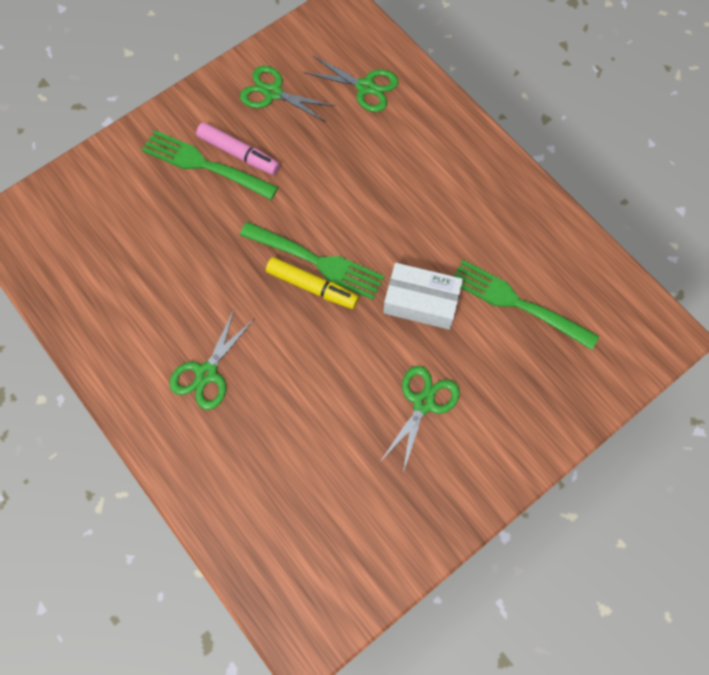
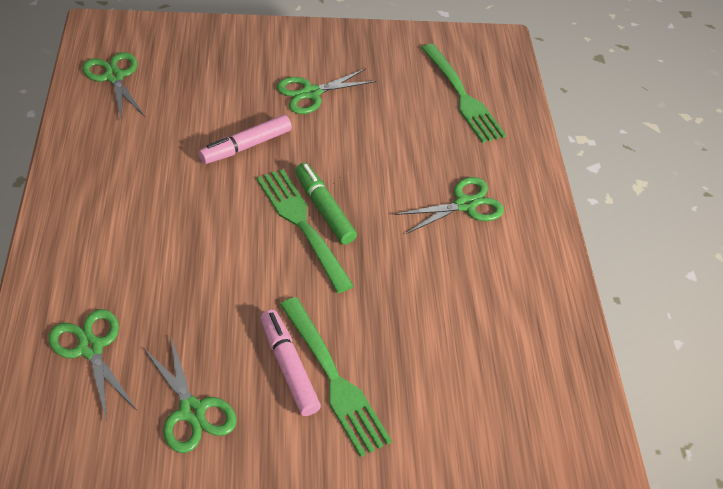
camera: 150 degrees left, 20 degrees down
(312, 287) = (324, 209): yellow marker -> green marker
(421, 302) = (246, 146): white box -> pink marker
(518, 303) = (173, 102): green fork -> green fork (461, 96)
(589, 292) = (114, 77): none -> green scissors

